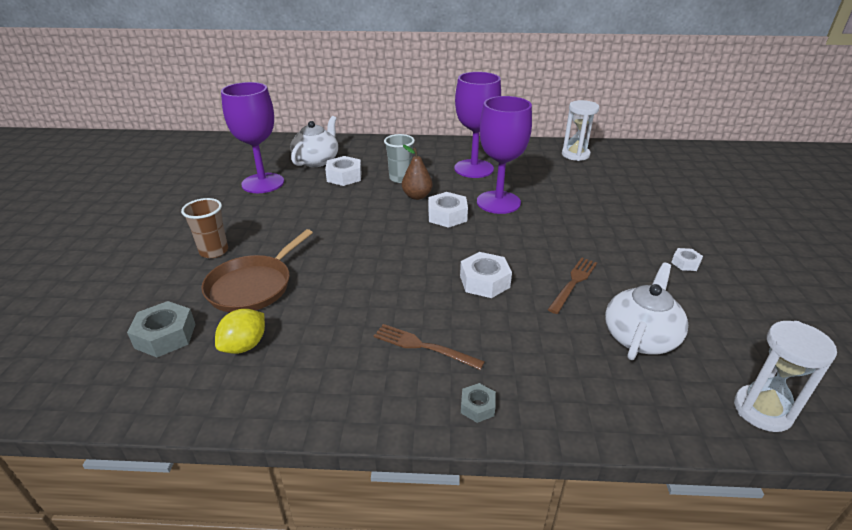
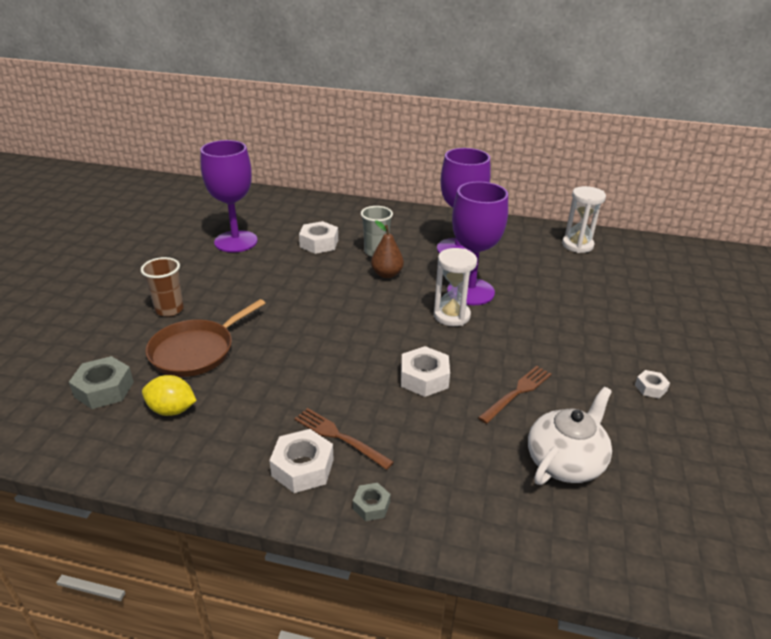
camera: 10 degrees right, 0 degrees up
(244, 346) = (172, 410): yellow lemon -> yellow lemon turned 60 degrees clockwise
(317, 161) = (297, 222): white teapot -> none
(447, 216) = (411, 300): white nut -> white nut (302, 467)
(762, 410) = (664, 560): white hourglass -> white hourglass (451, 316)

